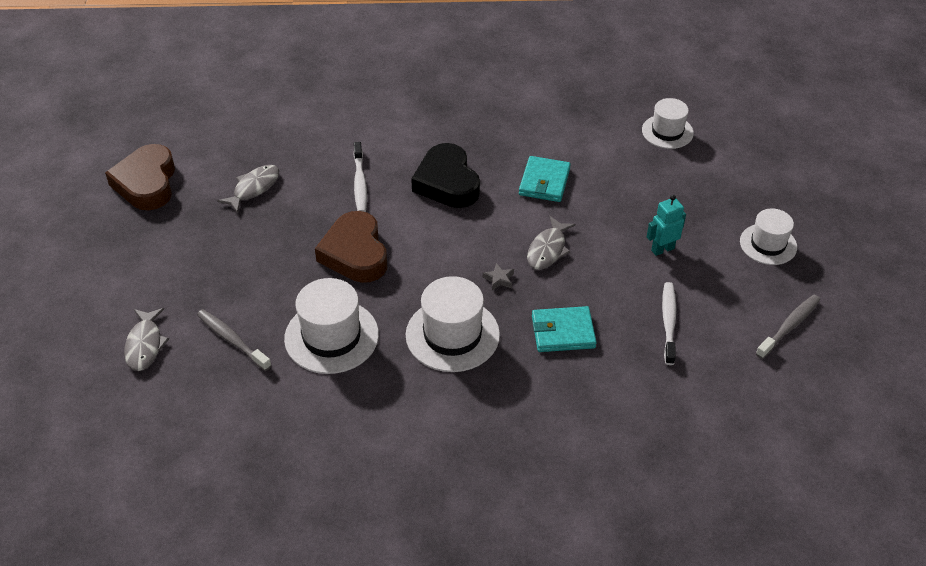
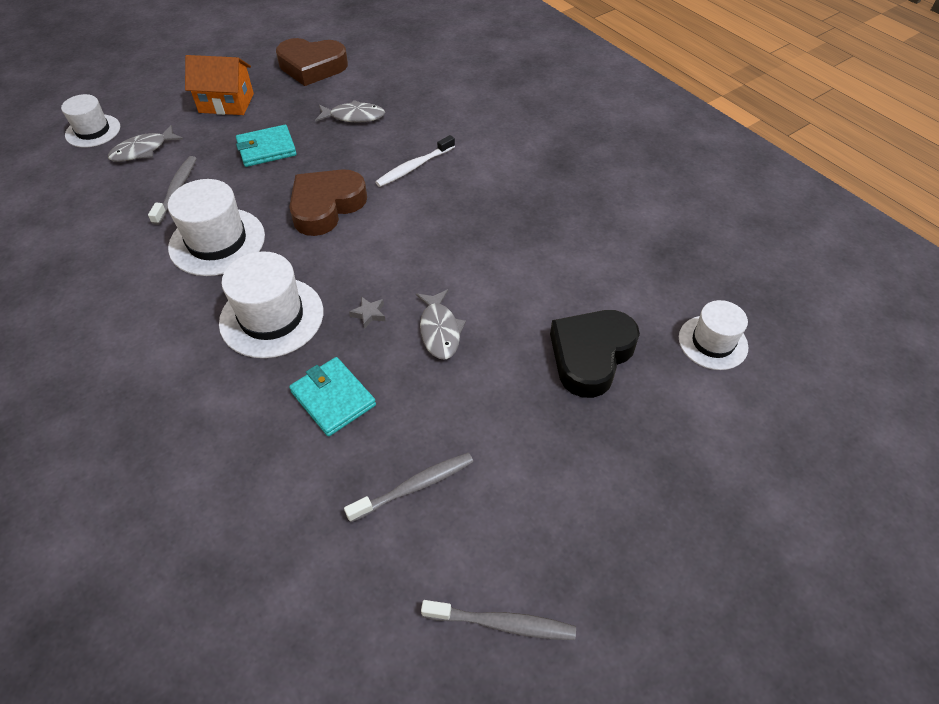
camera: 55 degrees right, 5 degrees up
(135, 261) = (226, 103): none -> orange house
(146, 183) = (312, 67): brown heart -> brown heart turned 135 degrees counterclockwise
(447, 182) = (466, 217): black heart -> black heart (591, 355)
(544, 182) = (533, 282): turquoise wallet -> turquoise wallet (267, 149)
(548, 249) = (439, 330): grey fish -> grey fish turned 90 degrees counterclockwise
(662, 249) = (523, 426): turquoise robot -> none
(668, 322) = (414, 487): white toothbrush -> grey toothbrush
(768, 244) = (625, 531): white hat -> white hat (93, 131)

